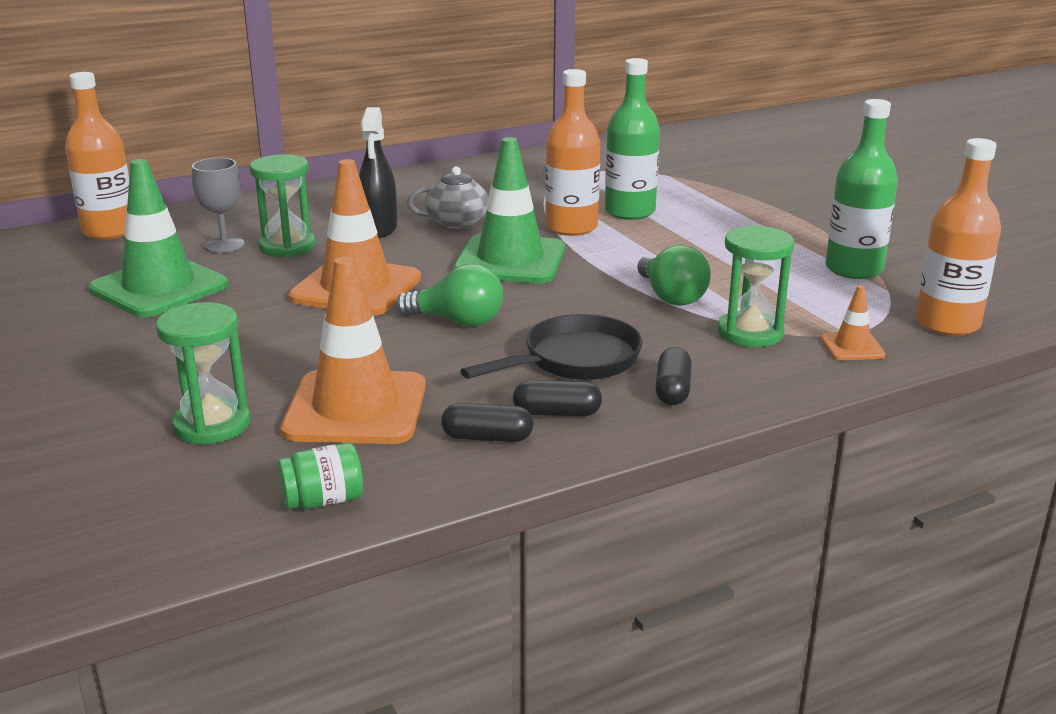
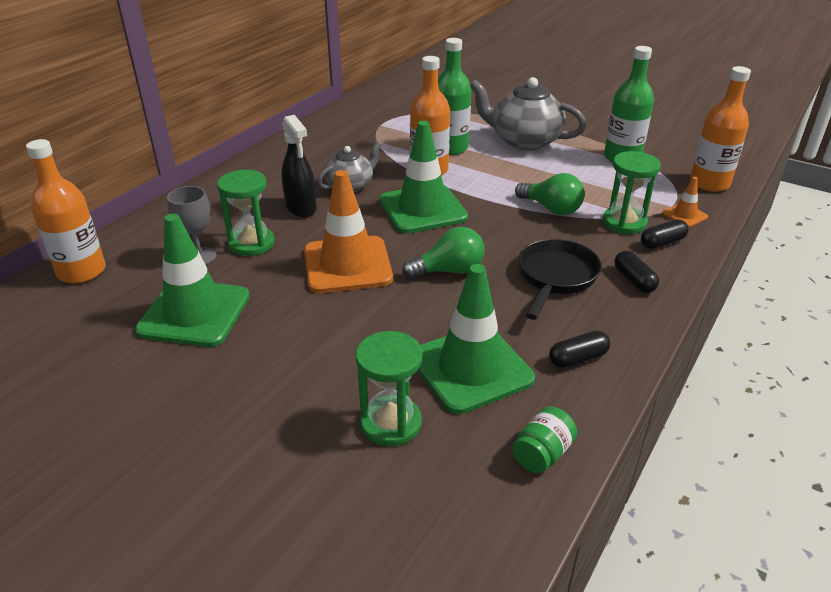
camera: 30 degrees left, 10 degrees up
(356, 408) = (471, 368): orange traffic cone -> green traffic cone
(557, 413) = (593, 323): black capsule -> black capsule (662, 242)
(738, 224) = (524, 141): none -> grey teapot

